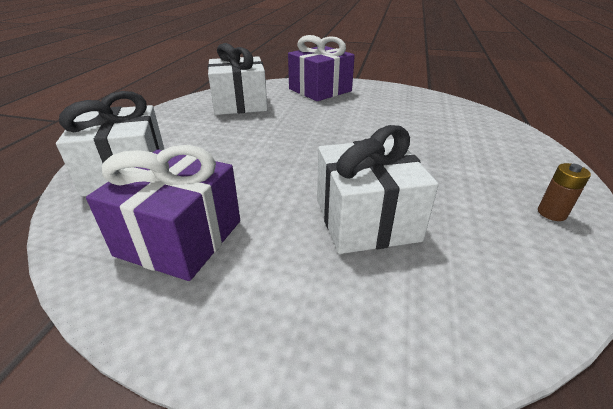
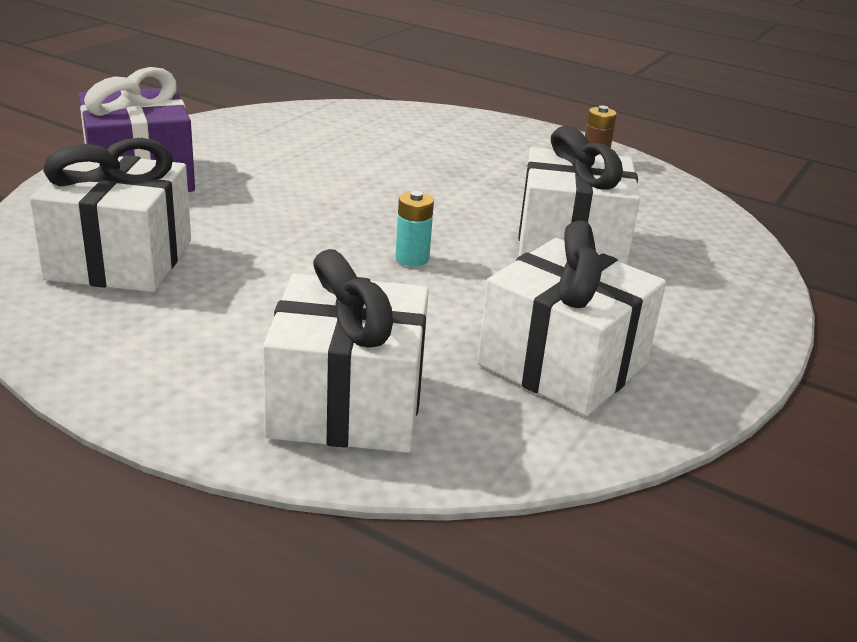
camera: 75 degrees left, 5 degrees down
(180, 238) = (563, 364): purple gift -> white gift
(291, 163) = (412, 258): none -> turquoise battery

